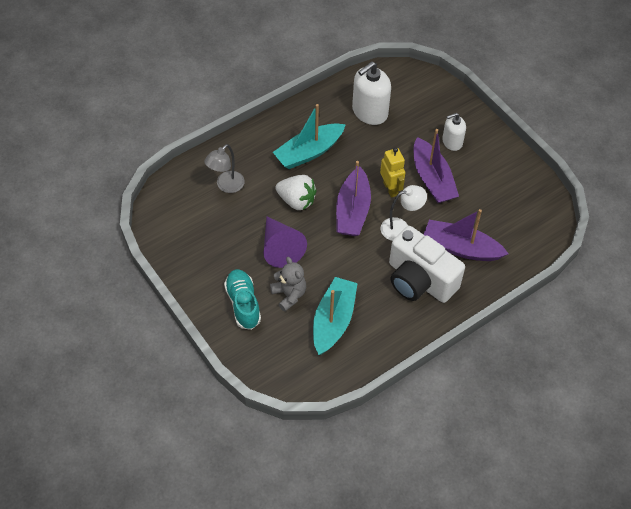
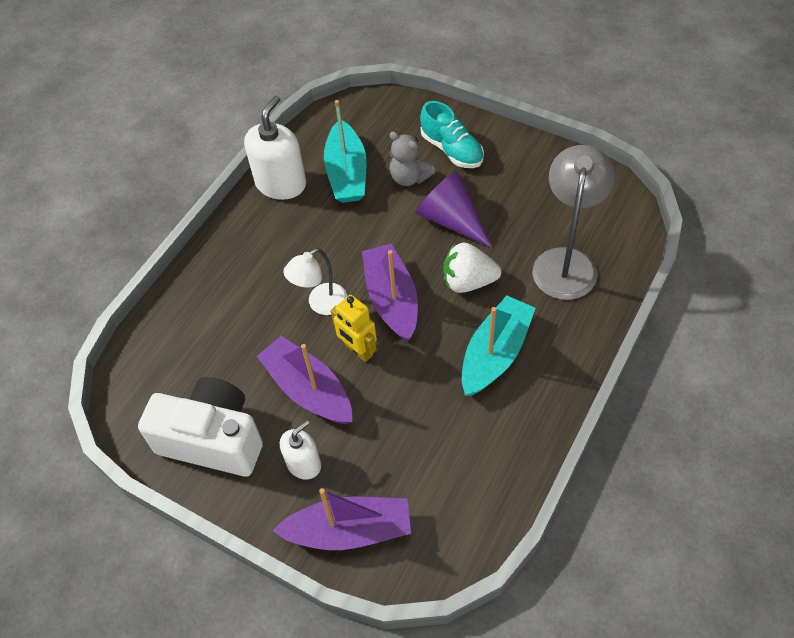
camera: 160 degrees right, 0 degrees up
(226, 186) = (566, 262): grey lamp -> grey lamp, size x1.65
(369, 112) = (449, 459): white soap dispenser -> white soap dispenser (281, 183)
(419, 280) = (270, 253): white camera -> white camera (213, 440)
(460, 248) = (235, 311): purple boat -> purple boat (349, 531)

